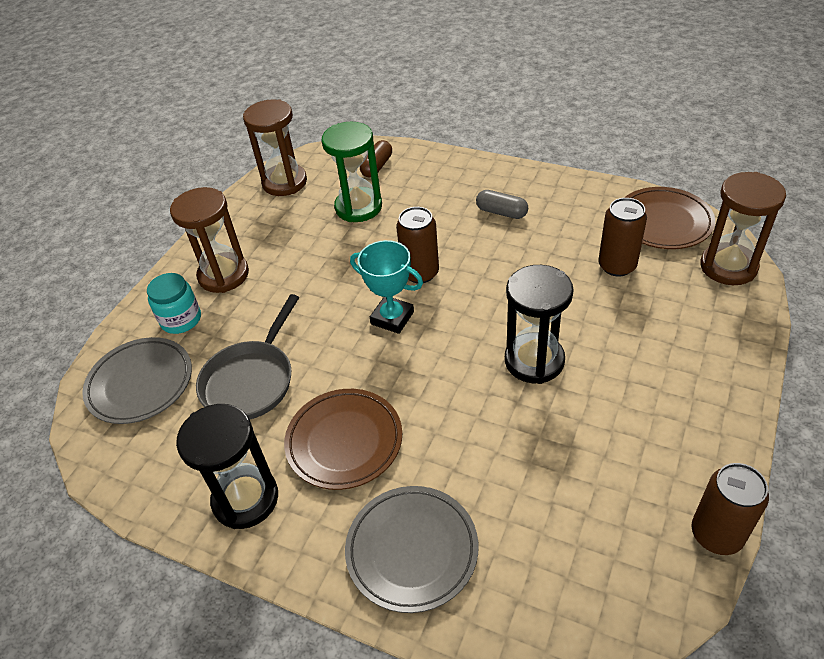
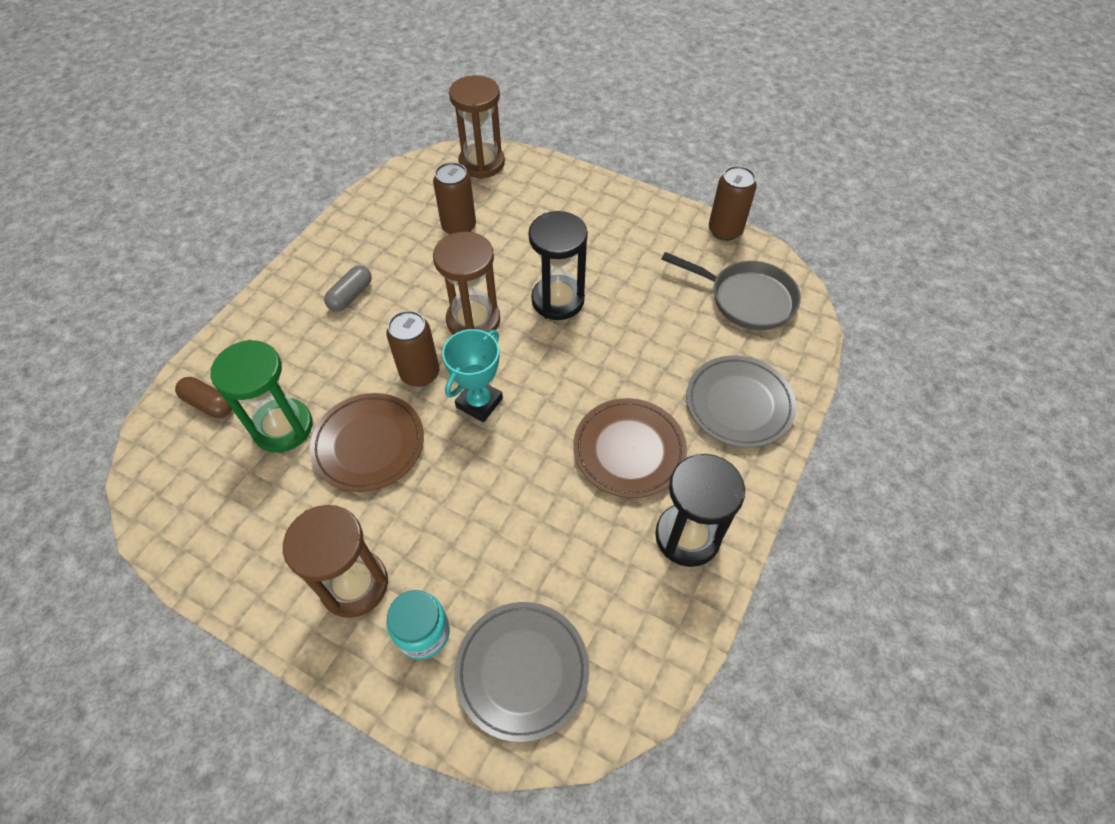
camera: 90 degrees left, 10 degrees up
(251, 381) = (540, 539): grey pan -> grey pan (746, 299)
(284, 182) = (187, 515): brown hourglass -> brown hourglass (473, 320)
(663, 222) = (413, 186): brown plate -> brown plate (369, 444)

